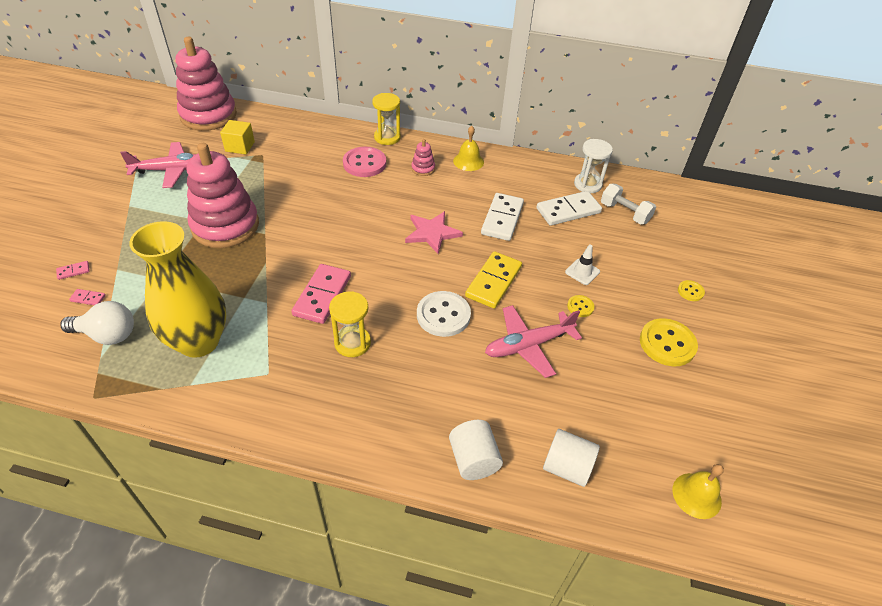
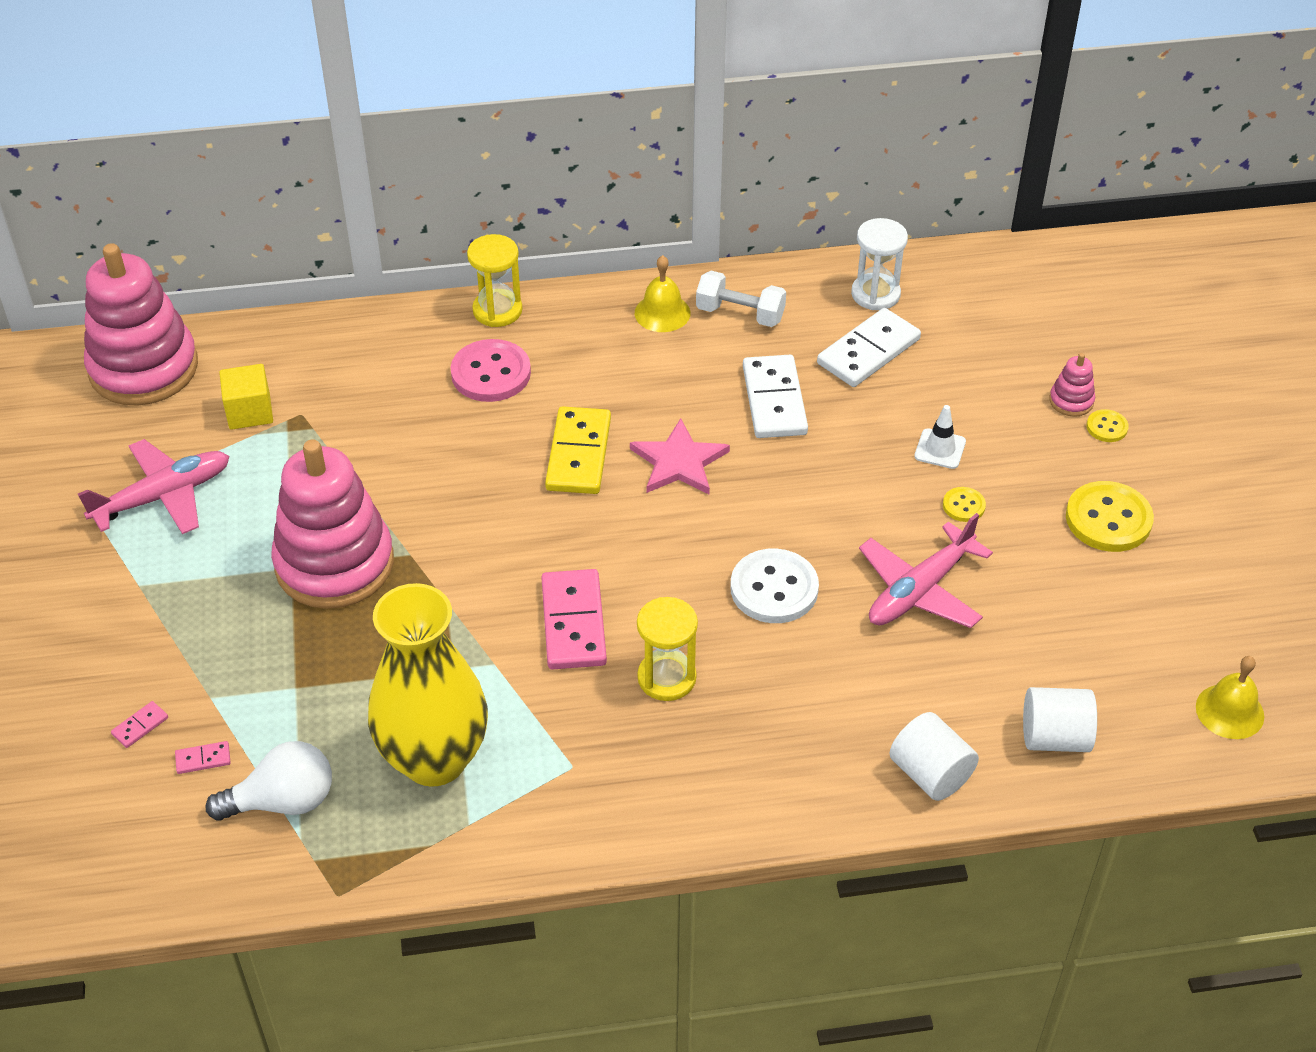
camera: 20 degrees left, 0 degrees up
(423, 169) = (595, 351): pink stacking toy -> pink stacking toy (1071, 401)
(493, 282) = (818, 510): yellow domino -> yellow domino (578, 454)
(624, 213) = (955, 327): white dumbbell -> white dumbbell (740, 314)

